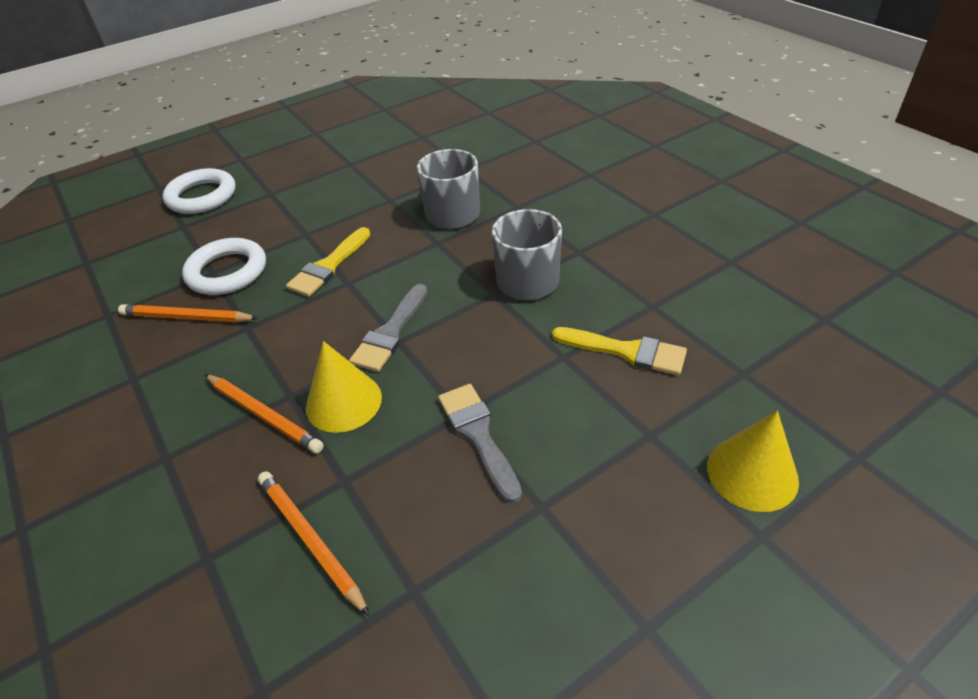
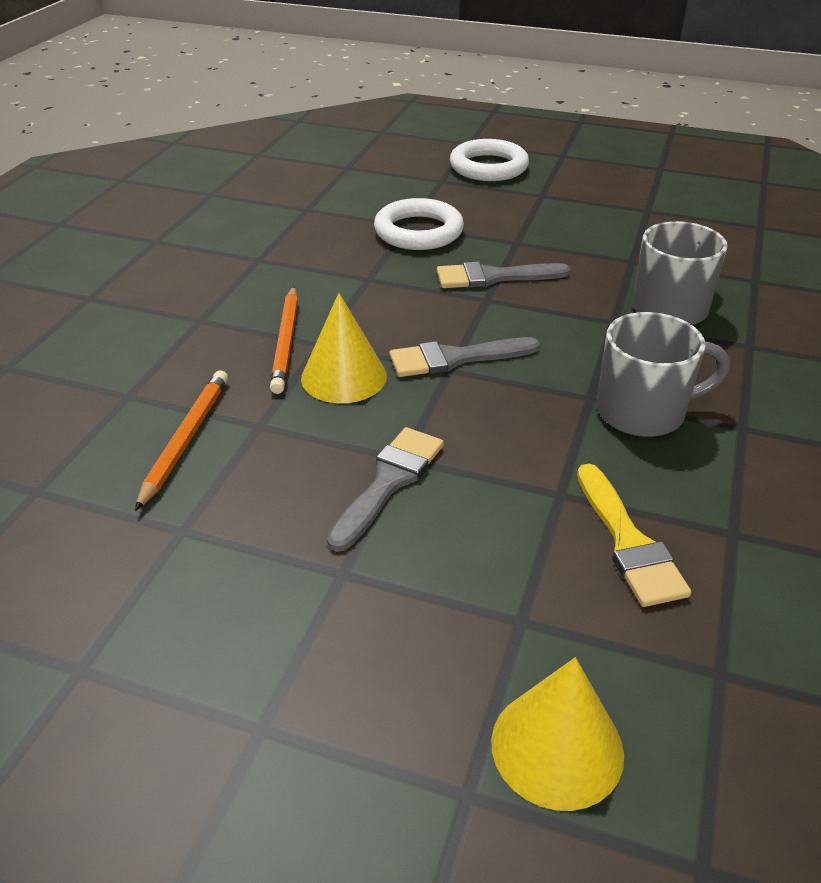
camera: 50 degrees right, 5 degrees down
(186, 317) = (345, 244): orange pencil -> none
(329, 266) = (494, 277): yellow brush -> grey brush

